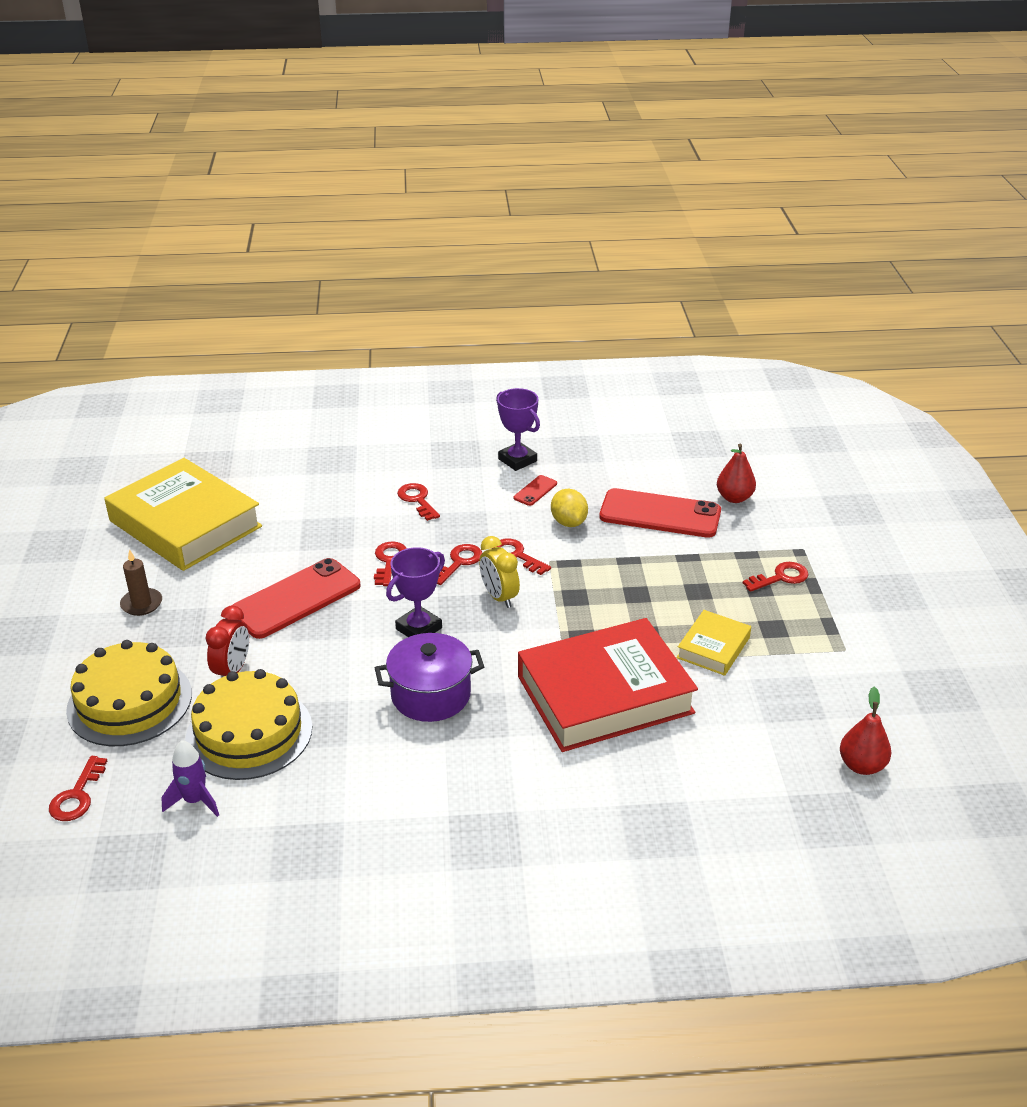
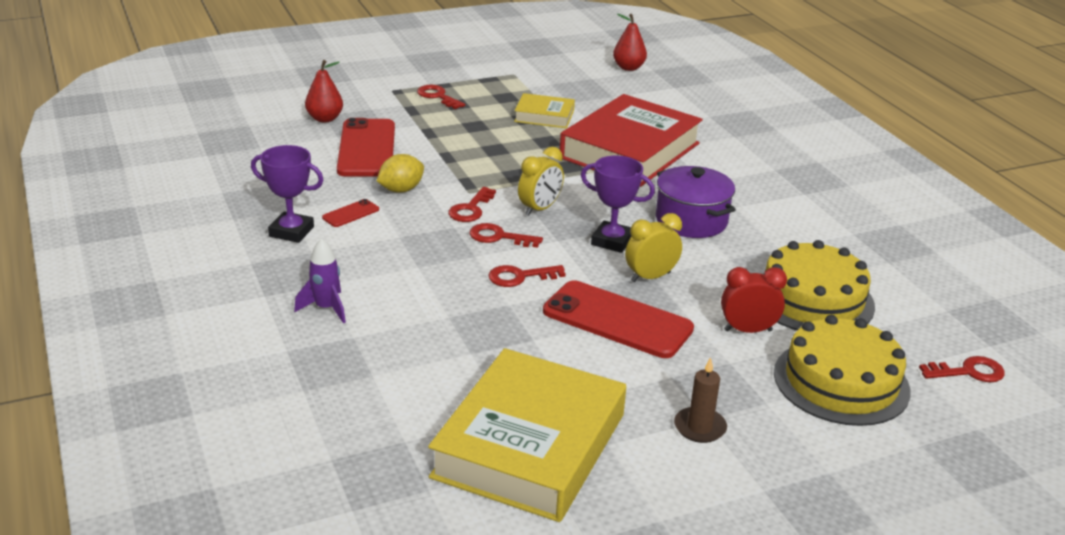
camera: 110 degrees left, 5 degrees down
(195, 801) = (907, 306): purple rocket -> purple rocket (326, 308)
(346, 636) = (650, 277): none -> yellow clock
(417, 500) = (398, 280): red key -> none
(517, 460) = (291, 232): purple trophy -> purple trophy turned 75 degrees clockwise
(535, 491) = (350, 213): red phone -> red phone turned 60 degrees counterclockwise
(604, 694) = (630, 150): red book -> red book turned 75 degrees clockwise

